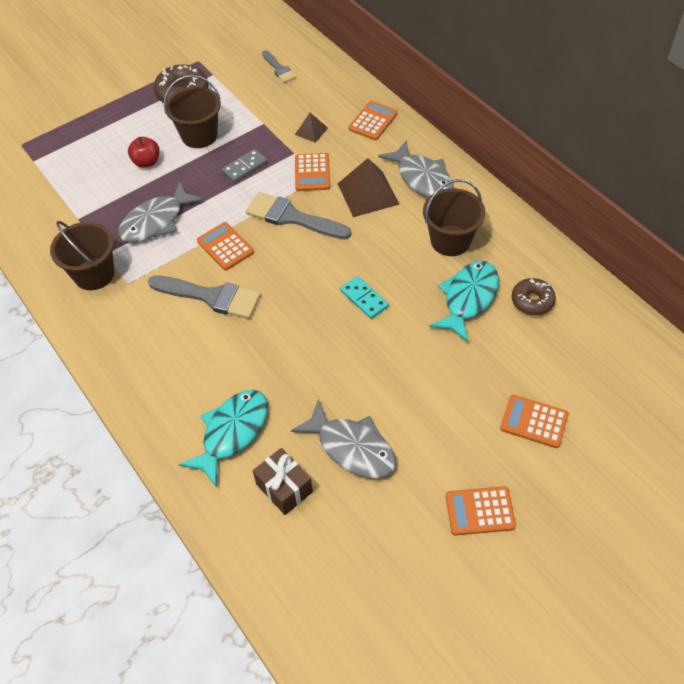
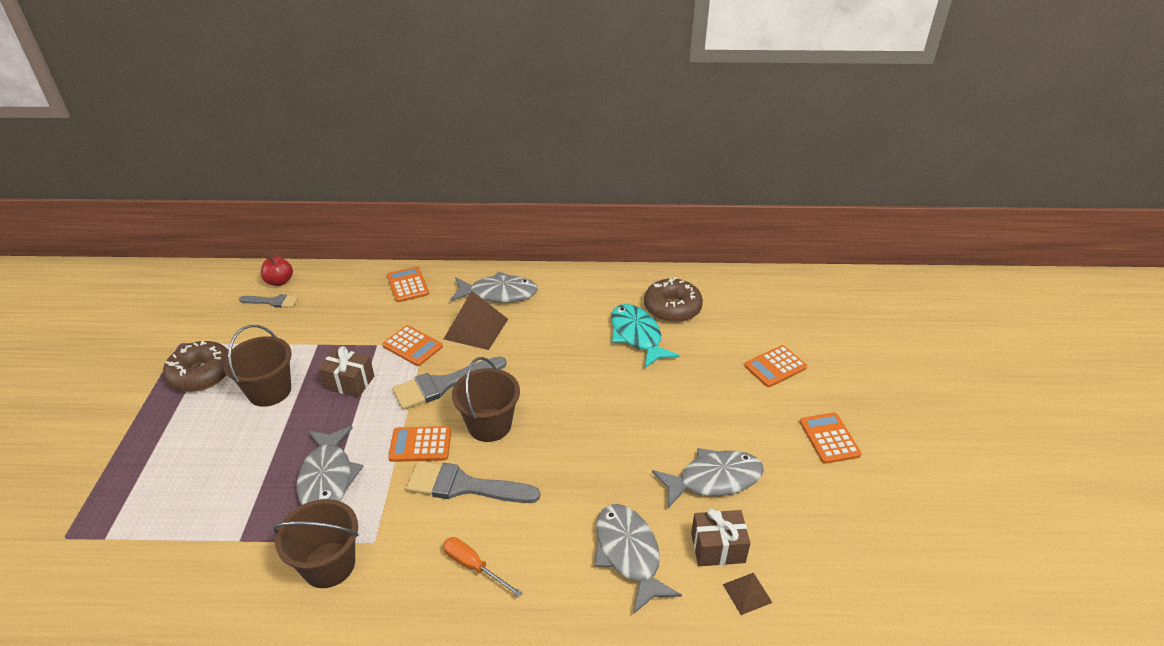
camera: 55 degrees left, 15 degrees down
(147, 162) = (245, 445): red apple -> red apple (279, 282)
(150, 349) = (473, 566): none -> orange screwdriver
(211, 297) = (464, 486): grey brush -> grey brush turned 135 degrees counterclockwise
(232, 432) = (629, 554): turquoise fish -> grey fish
(245, 167) = (349, 382): grey domino -> brown gift
(311, 131) = (368, 322): brown pyramid -> brown pyramid (747, 593)
(364, 299) = (576, 390): turquoise domino -> none
(450, 241) = (574, 314): brown bucket -> brown bucket (489, 425)
(480, 511) = (829, 438): orange calculator -> orange calculator turned 135 degrees clockwise
(532, 301) = (672, 308): brown donut -> brown donut, size x1.53

